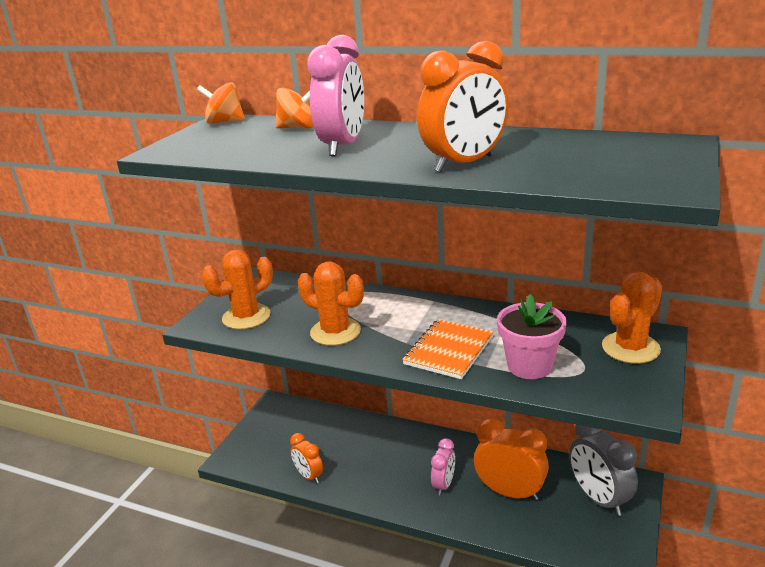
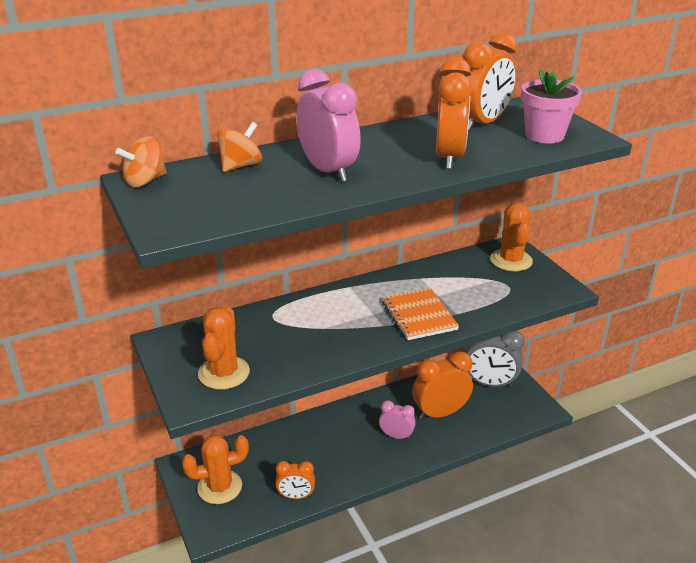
camera: 50 degrees left, 5 degrees up
(335, 332) = (320, 345): orange cactus -> orange cactus (219, 487)
(443, 485) = (396, 436): pink clock -> pink clock turned 45 degrees counterclockwise
(529, 366) = (479, 300): pink flower pot -> pink flower pot (544, 135)
(575, 146) = (483, 123): none -> orange clock

